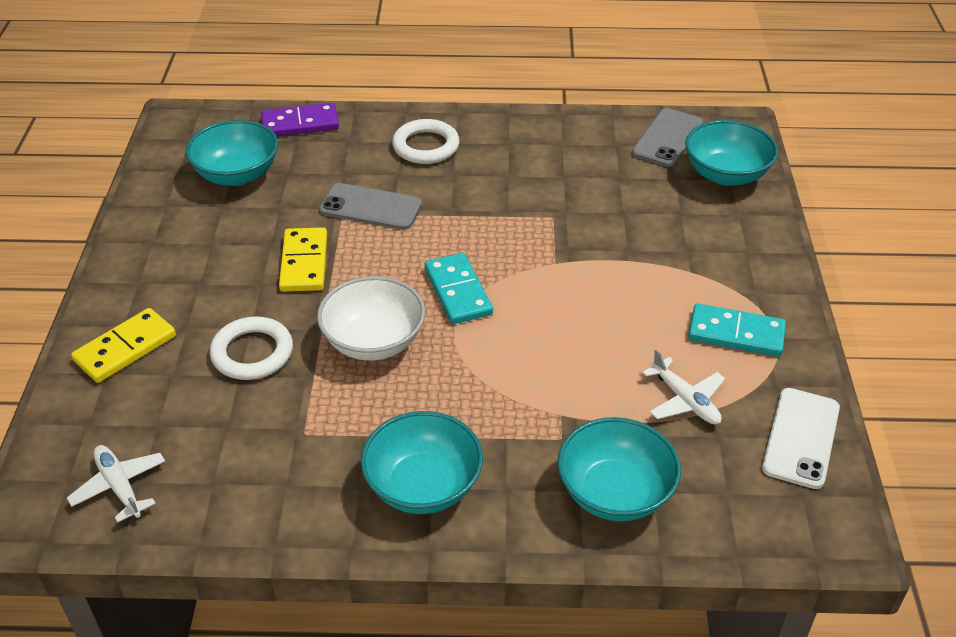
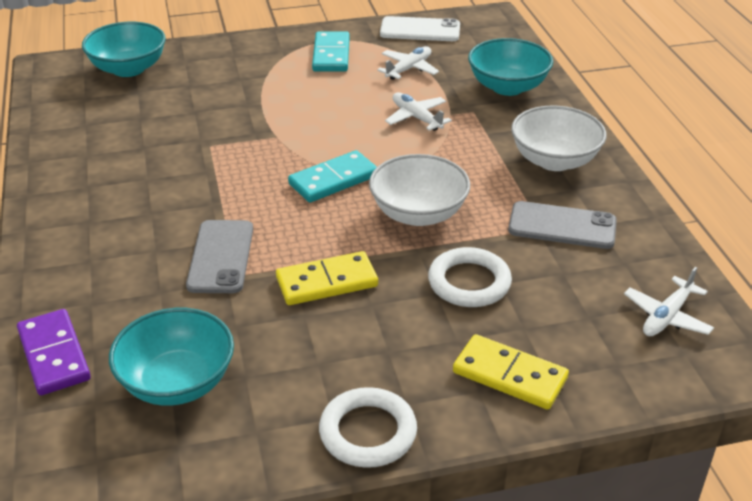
camera: 105 degrees left, 5 degrees down
(423, 486) = (554, 160): turquoise bowl -> white bowl
(426, 146) = (98, 240): white ring -> white ring (368, 432)
(561, 381) = (416, 117): none -> white plane
(667, 138) = (72, 99): grey phone -> grey phone (562, 226)

